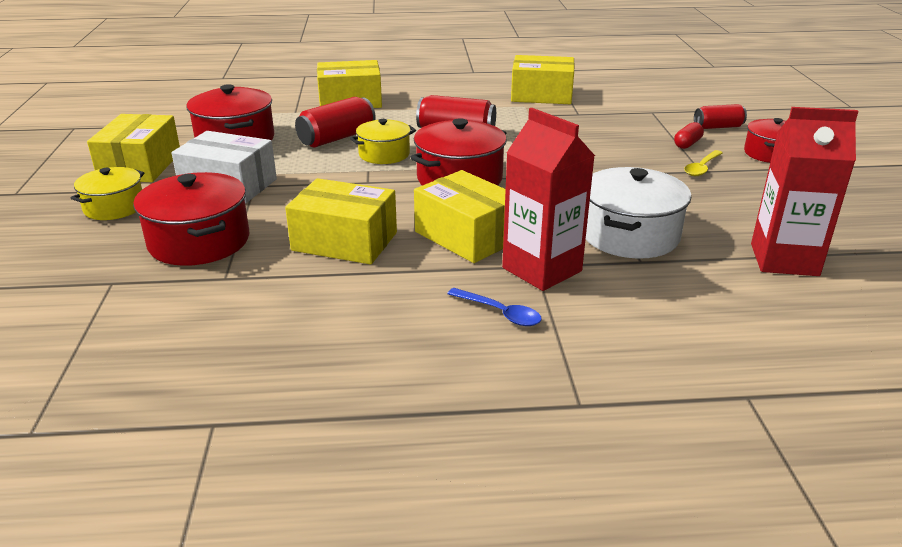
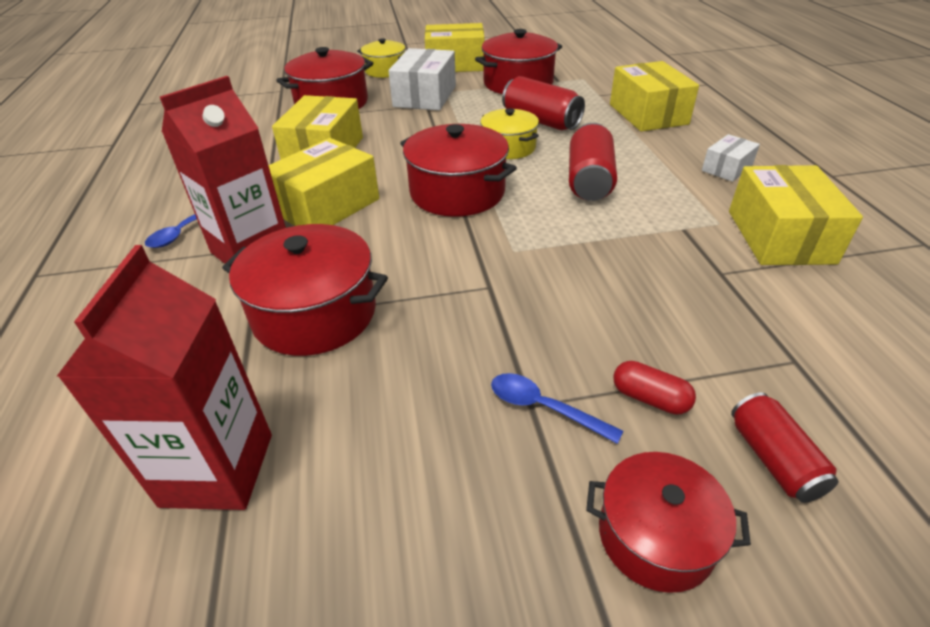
camera: 85 degrees right, 10 degrees up
(454, 93) = (726, 168): none -> white box
(630, 235) = (315, 313): white pot -> red pot
(702, 168) = (544, 408): yellow spoon -> blue spoon

